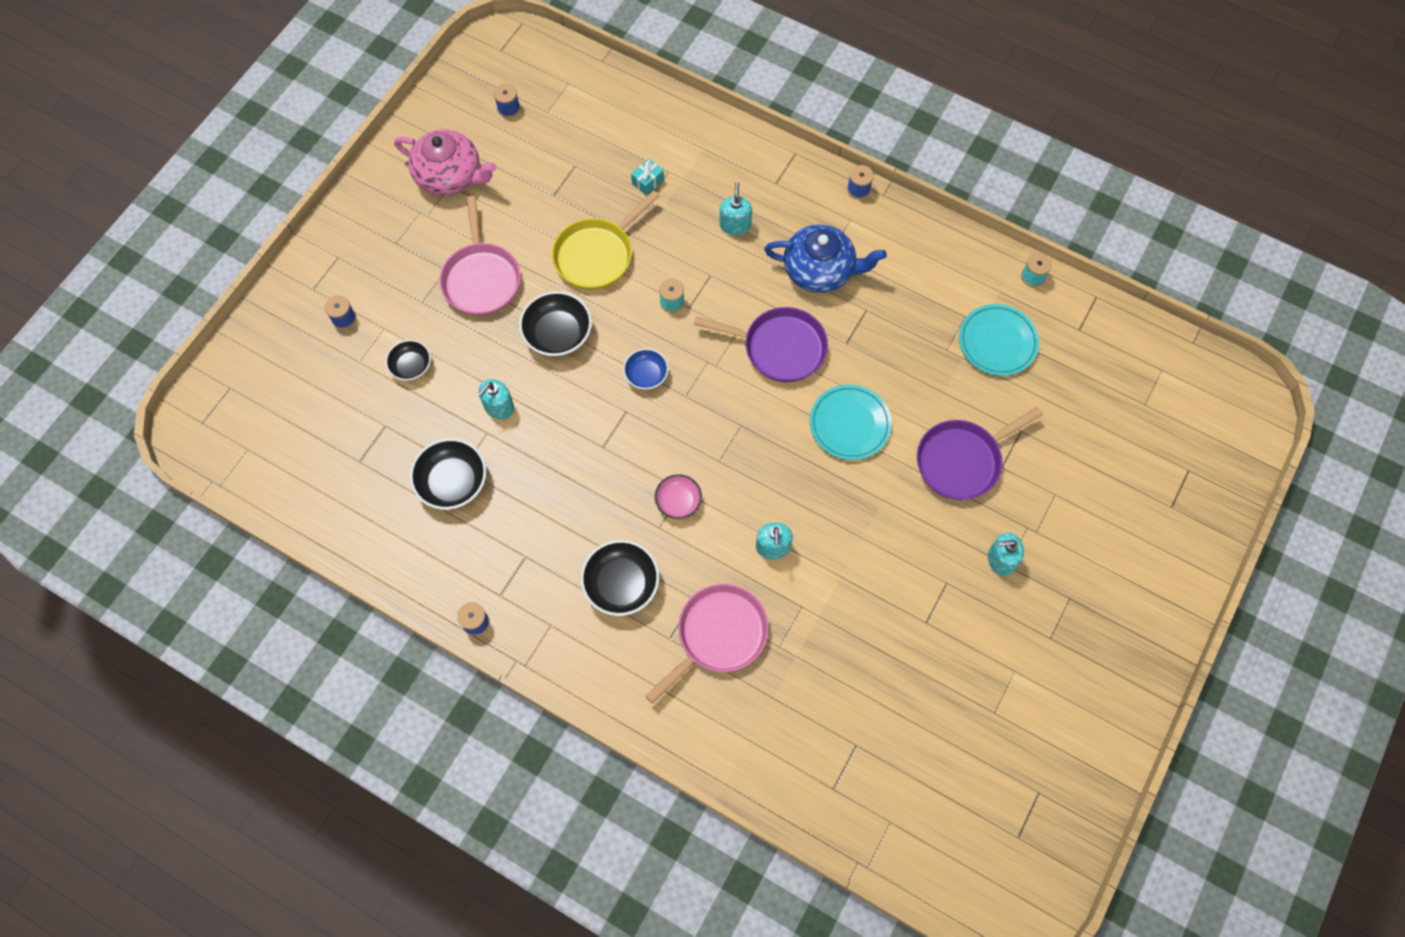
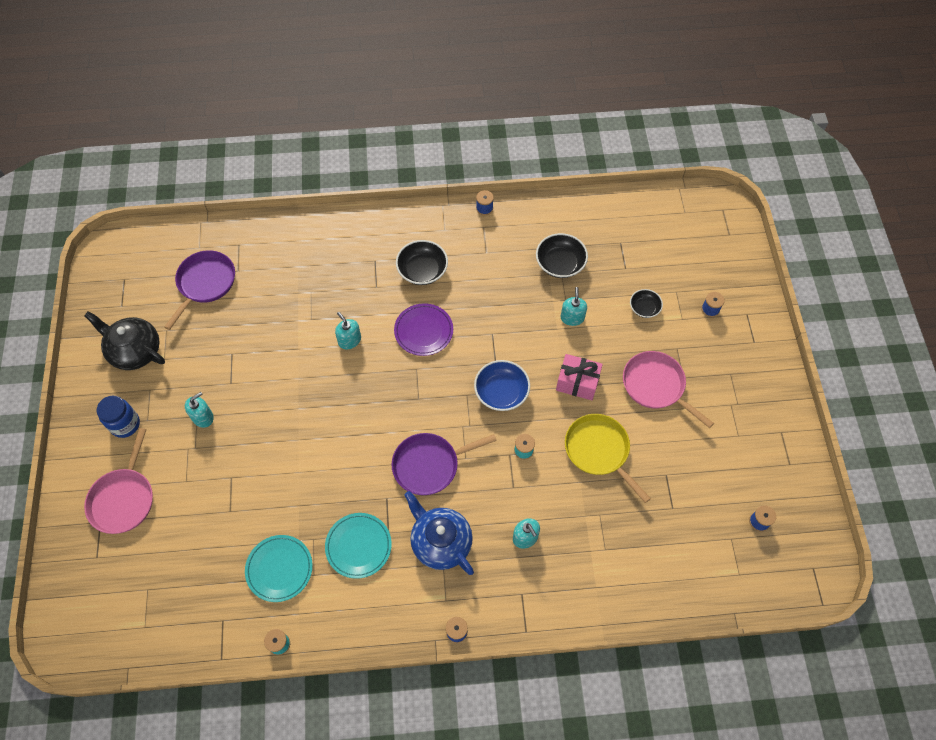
camera: 145 degrees right, 5 degrees down
(450, 175) = (745, 442): pink teapot -> none
(557, 333) = (577, 382): black bowl -> pink gift
(597, 255) = (599, 451): yellow pan -> yellow pan turned 45 degrees counterclockwise
(646, 374) = (501, 392): blue bowl -> blue bowl, size x1.62
(647, 182) = (612, 530): turquoise gift -> none
(678, 501) = (423, 331): pink bowl -> purple plate
(718, 635) = (349, 277): pink pan -> pink pan (124, 499)
(820, 270) = (440, 542): blue teapot -> blue teapot turned 75 degrees clockwise
(849, 424) = (349, 443): turquoise plate -> turquoise plate (358, 546)
(962, 460) = (260, 465): purple pan -> purple pan (205, 283)
(1048, 708) = (134, 351): none -> black teapot
(1099, 609) = (125, 424): none -> blue jar

